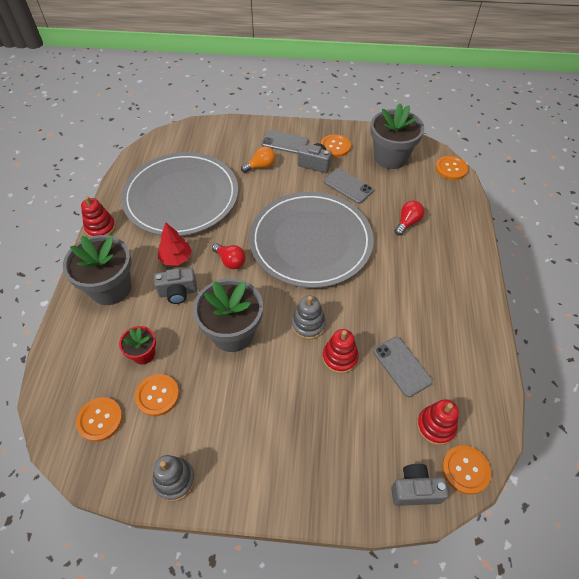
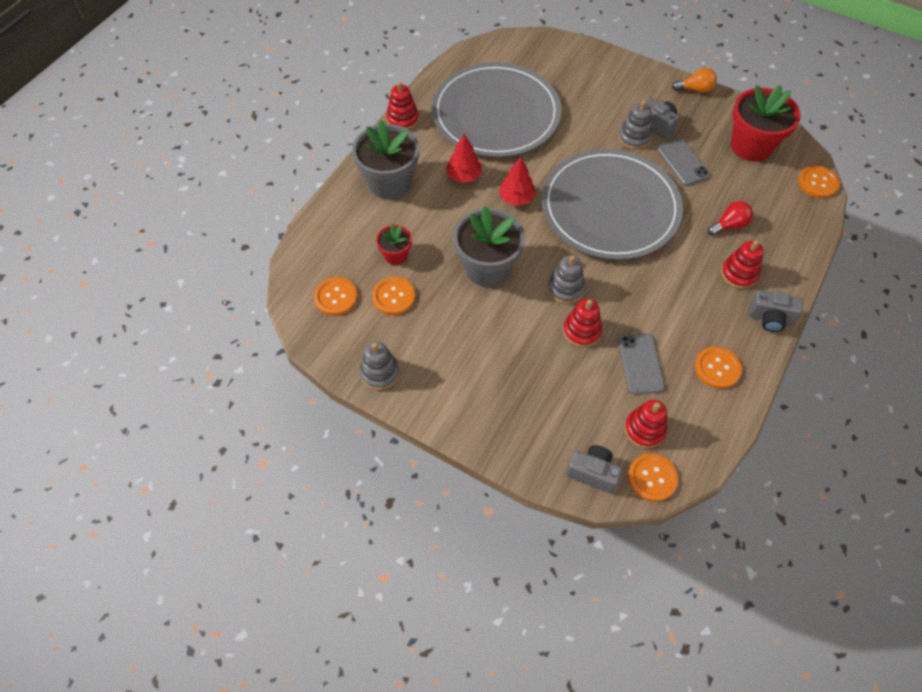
camera: 25 degrees right, 5 degrees up
(178, 292) = (451, 210): grey camera -> grey camera (770, 318)
(230, 261) = (516, 198): red light bulb -> red tree
(261, 166) = (595, 108): orange light bulb -> orange light bulb (695, 89)
(284, 142) = (635, 89): grey phone -> none
(302, 179) = (634, 138): none -> grey stacking toy
(335, 147) = (692, 112): orange button -> orange button (717, 368)
(390, 157) = (751, 146): grey flower pot -> red flower pot
(435, 258) = (739, 274): none -> red stacking toy

